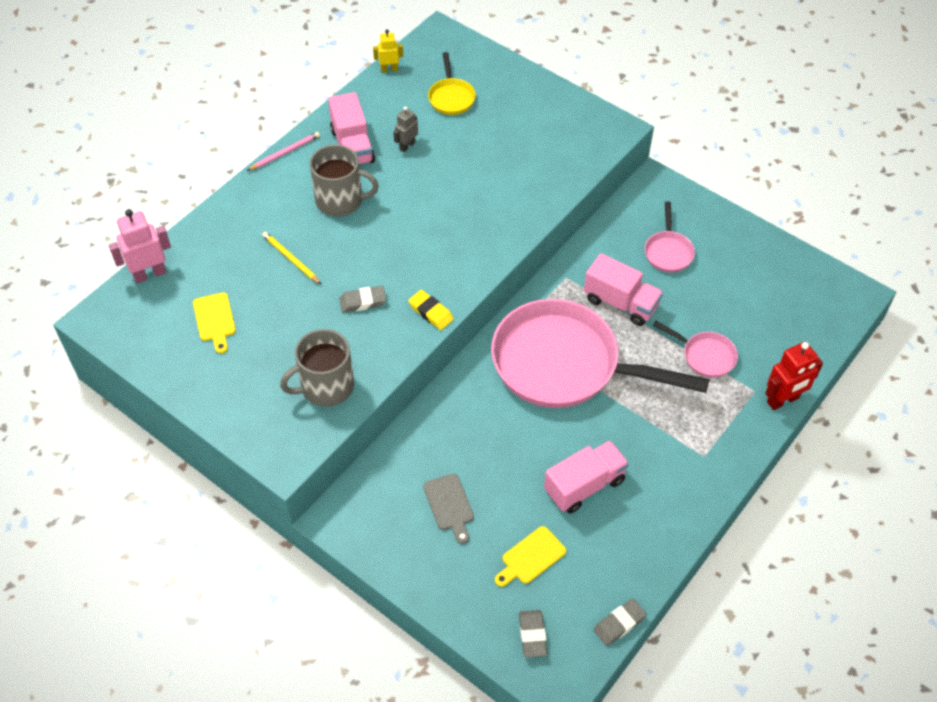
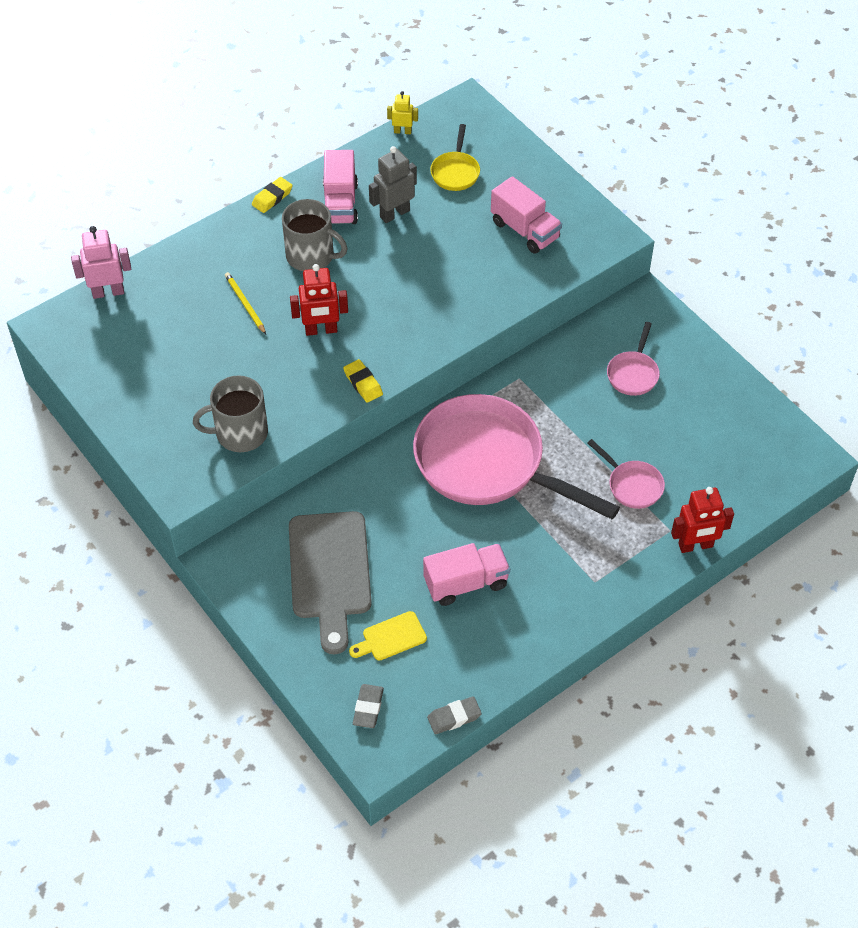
camera: 15 degrees right, 0 degrees up
(214, 320) = (155, 348): yellow cutting board -> none
(285, 153) = (272, 198): pink pencil -> yellow eraser
(363, 302) = (301, 360): grey eraser -> none
(373, 269) = (321, 330): none -> red robot
(407, 146) = (394, 213): grey robot -> grey robot, size x1.67
(449, 505) = (329, 572): grey cutting board -> grey cutting board, size x2.11
(621, 303) = (565, 415): pink truck -> pink truck (525, 230)

